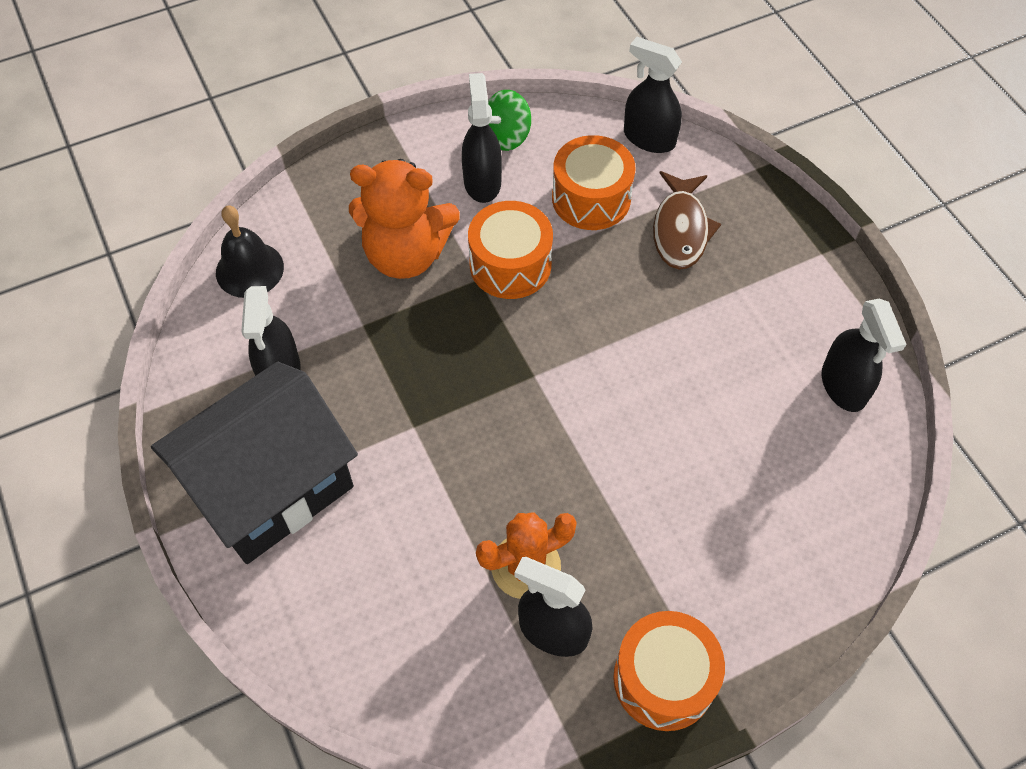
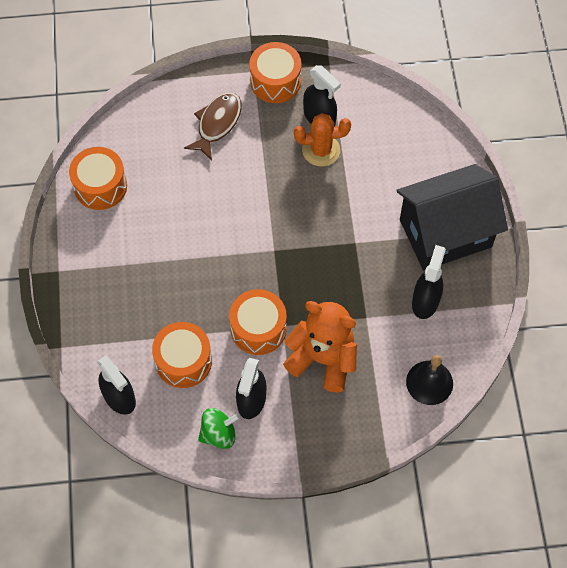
camera: 160 degrees left, 5 degrees up
(680, 230) = (137, 317): brown fish -> brown fish (217, 124)
(843, 386) = (100, 186): black spray bottle -> orange drum

